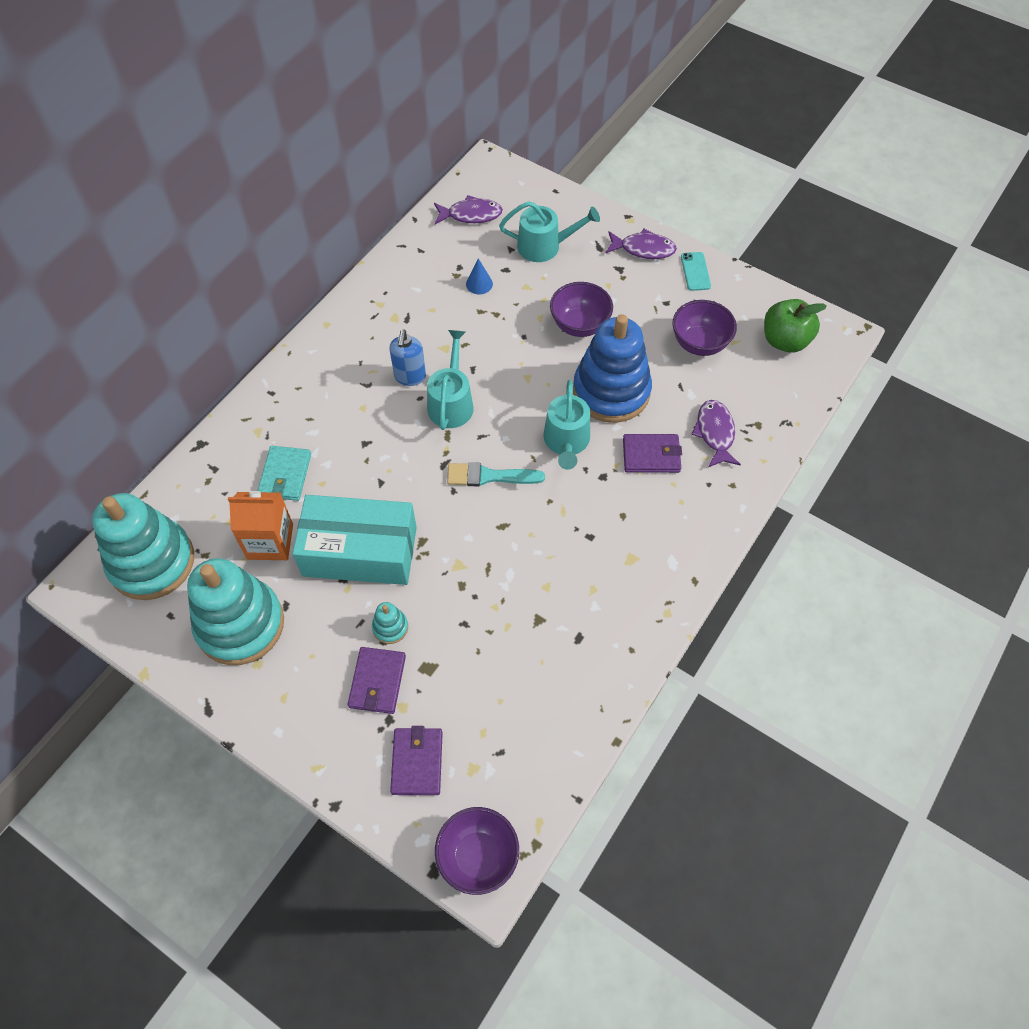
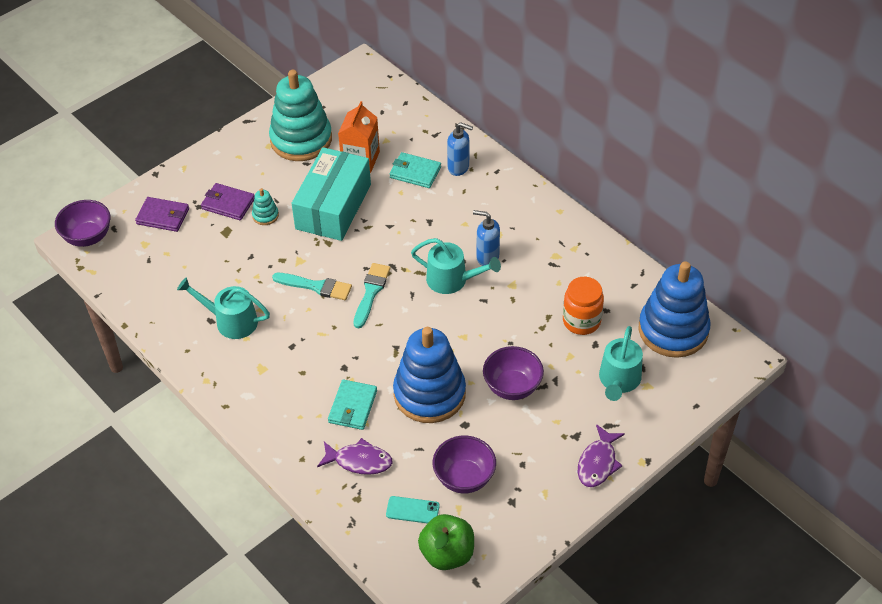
camera: 105 degrees right, 10 degrees down
(152, 562) = (367, 100): turquoise stacking toy -> none
(270, 431) = (458, 167): none -> blue soap dispenser
(471, 215) = (673, 330): purple fish -> blue stacking toy
(479, 284) = (581, 321): blue cone -> orange jar
(495, 535) = (316, 286): none -> turquoise brush
(566, 442) = (387, 350): turquoise watering can -> turquoise watering can (231, 321)
(651, 455) = (353, 407): purple wallet -> turquoise wallet
(695, 271) = (557, 501): turquoise phone -> turquoise phone (412, 510)

